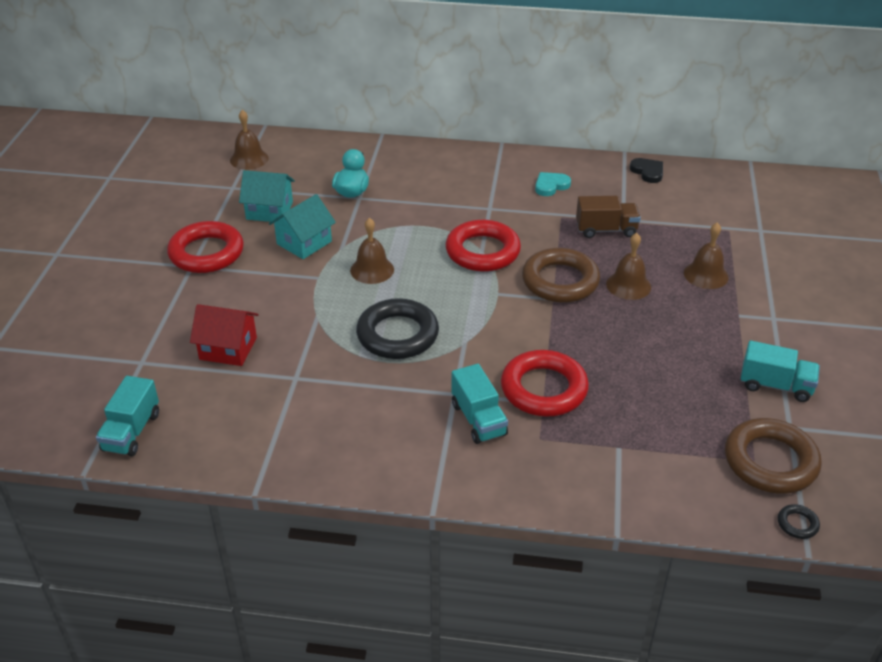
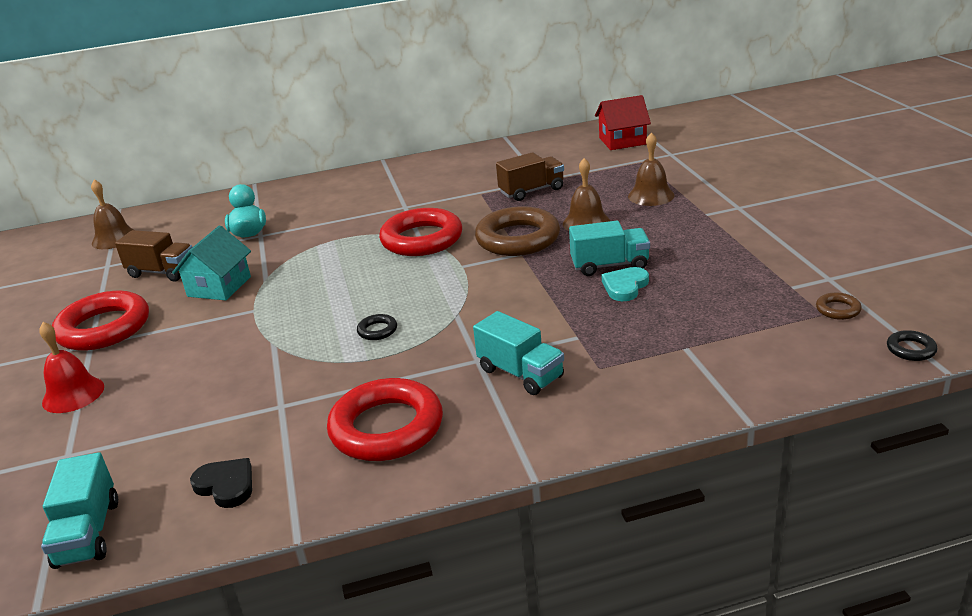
camera: 20 degrees left, 10 degrees down
(163, 309) = (73, 394): none -> red bell
(228, 348) = (179, 405): red house -> red house (622, 141)
(269, 210) = (162, 272): turquoise house -> brown truck
(372, 270) = (312, 286): brown bell -> none
(397, 335) = (377, 330): black ring -> black ring, size x0.41
(544, 389) = (569, 325): red ring -> red ring (386, 428)
(551, 186) = (454, 175): turquoise heart -> turquoise heart (625, 286)
(648, 172) = (537, 144): black heart -> black heart (226, 485)
(770, 461) = (838, 309): brown ring -> brown ring, size x0.41
(775, 385) = (786, 252): turquoise truck -> turquoise truck (609, 265)

